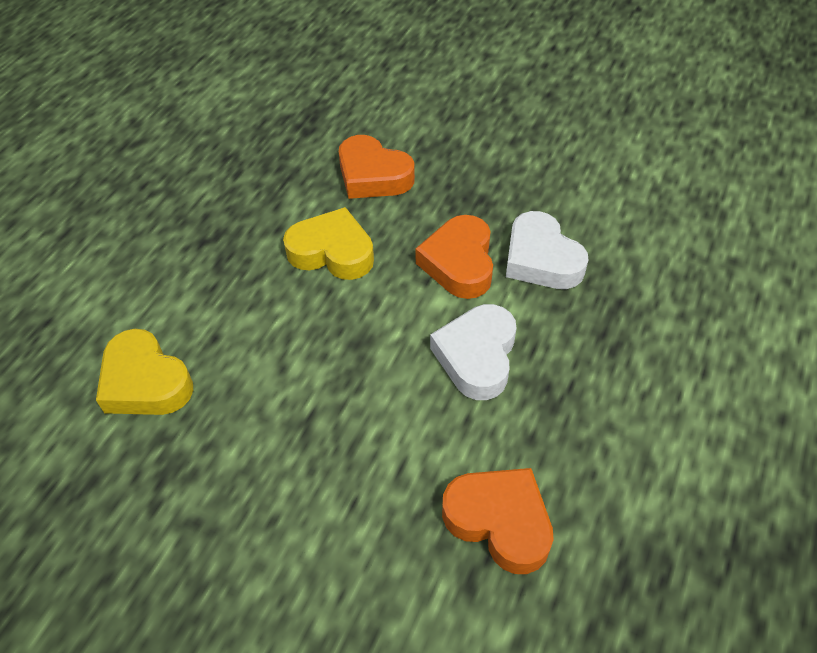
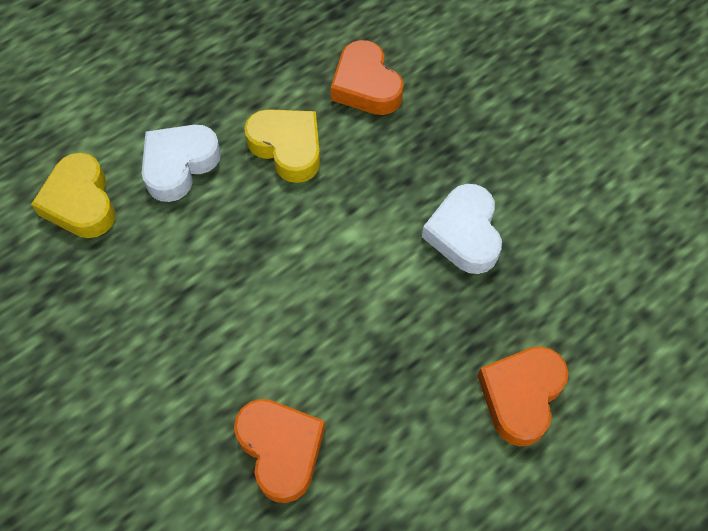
camera: 25 degrees right, 10 degrees up
(459, 263) = (389, 205): orange heart -> orange heart (521, 396)
(477, 356) = (350, 300): white heart -> white heart (179, 165)

